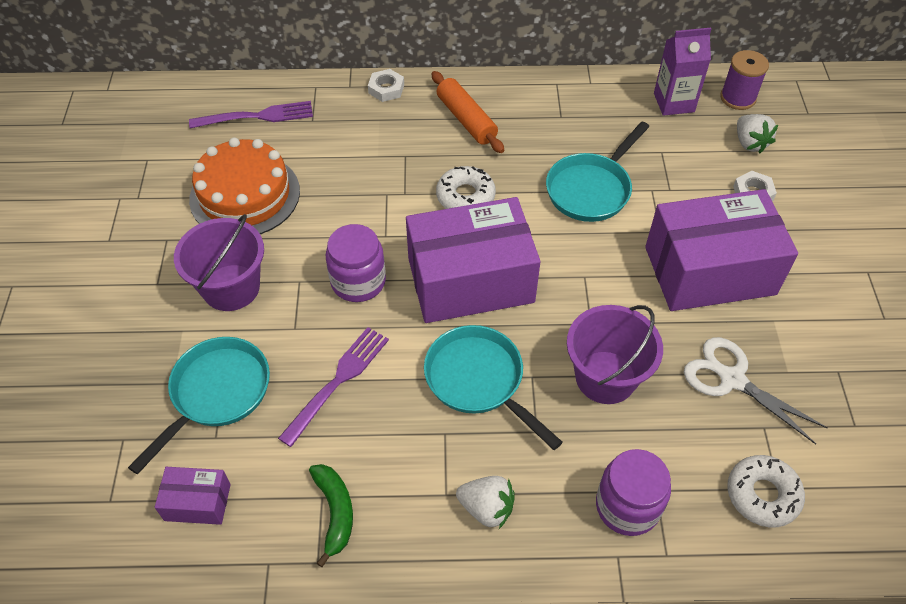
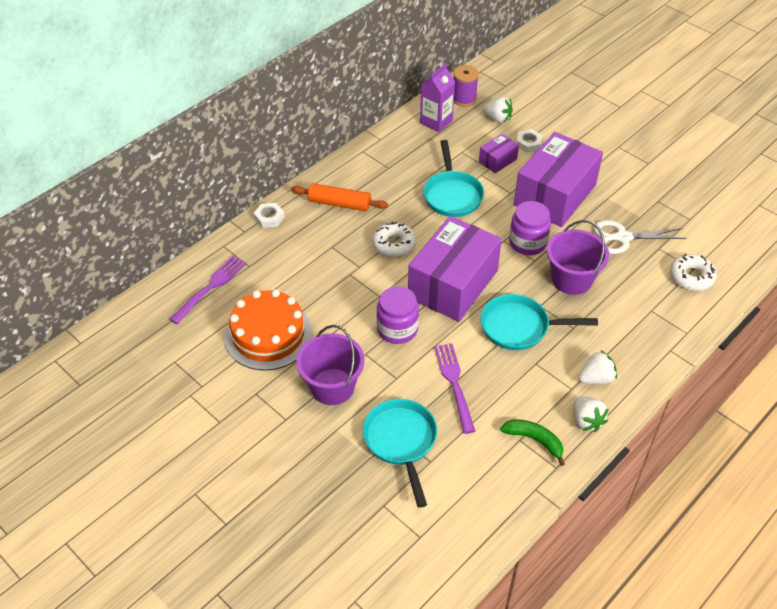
camera: 45 degrees left, 5 degrees down
(197, 502) = (465, 496): purple box -> purple box (497, 160)
(414, 544) = (586, 421): none -> white strawberry
(627, 506) = (649, 326): purple jar -> purple jar (527, 243)

